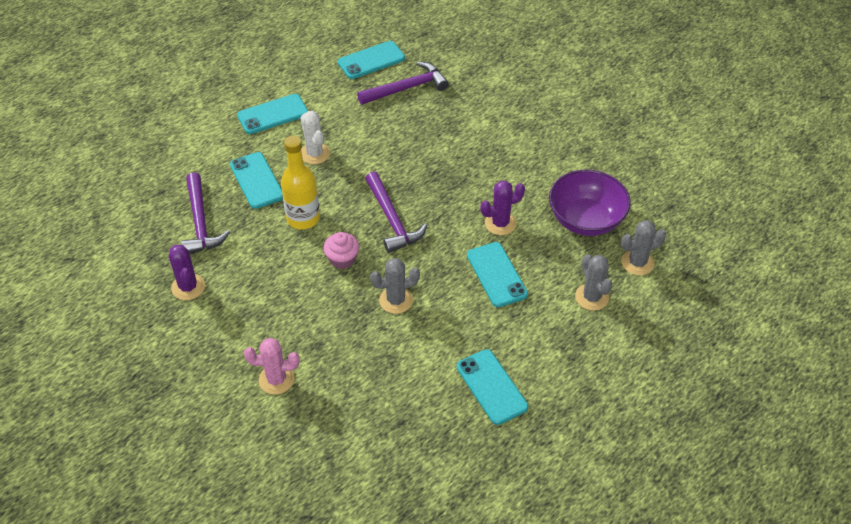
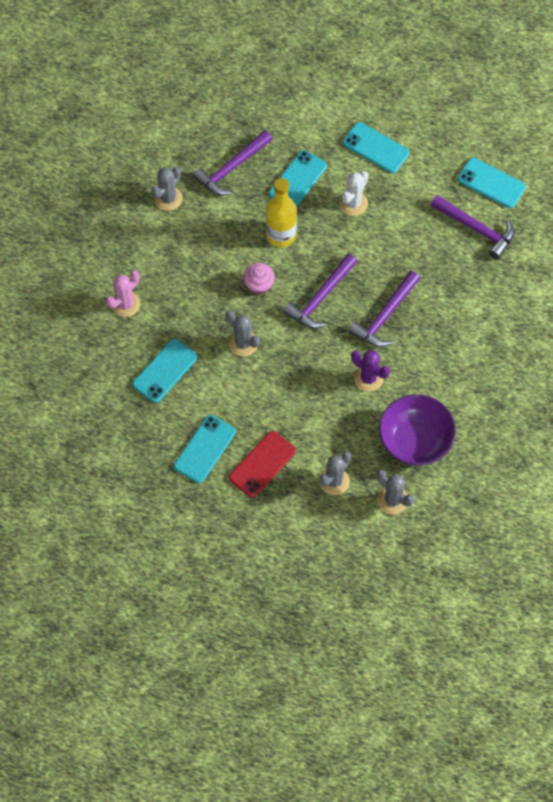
camera: 60 degrees right, 15 degrees up
(188, 287) = (168, 198): purple cactus -> grey cactus
(276, 379) = (125, 304): pink cactus -> pink cactus turned 75 degrees clockwise
(445, 183) = (385, 316): none -> purple hammer
(496, 275) = (313, 401): turquoise phone -> turquoise phone (165, 371)
(539, 346) = (262, 464): none -> red phone

